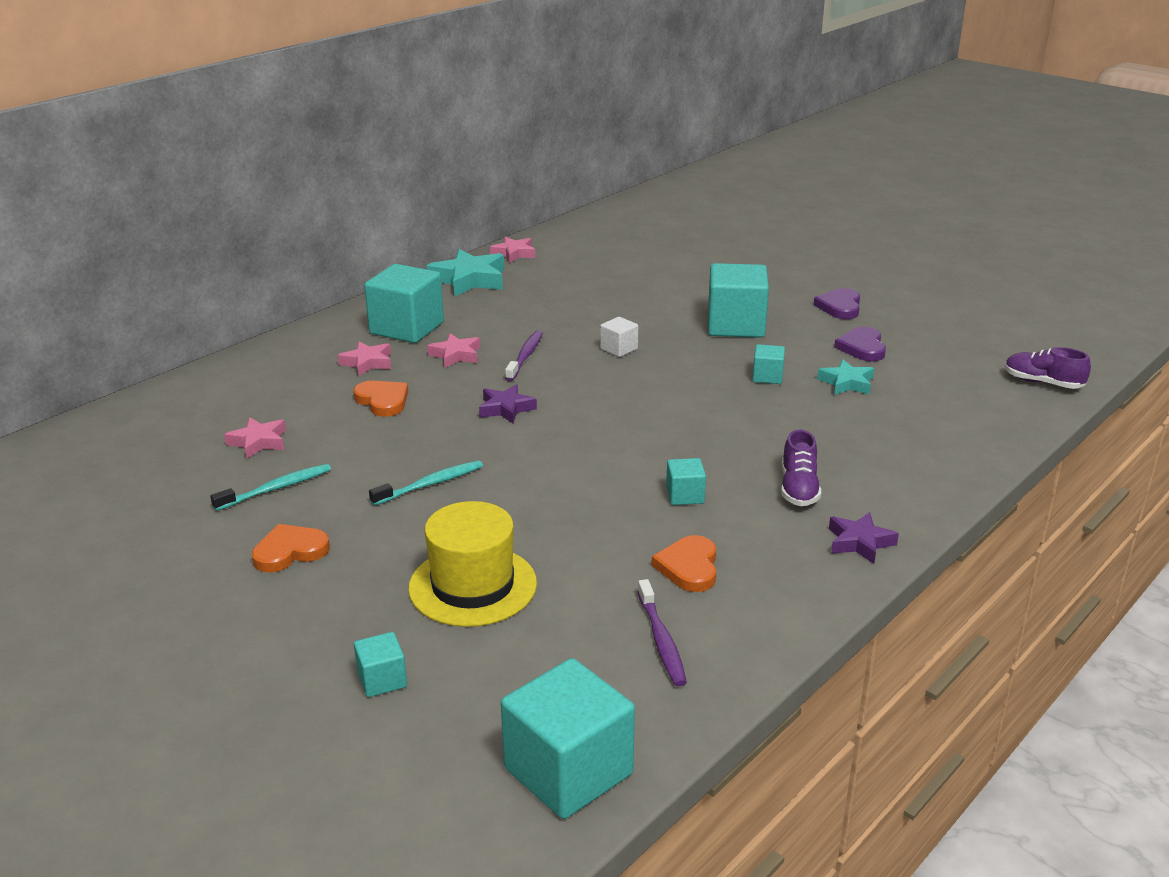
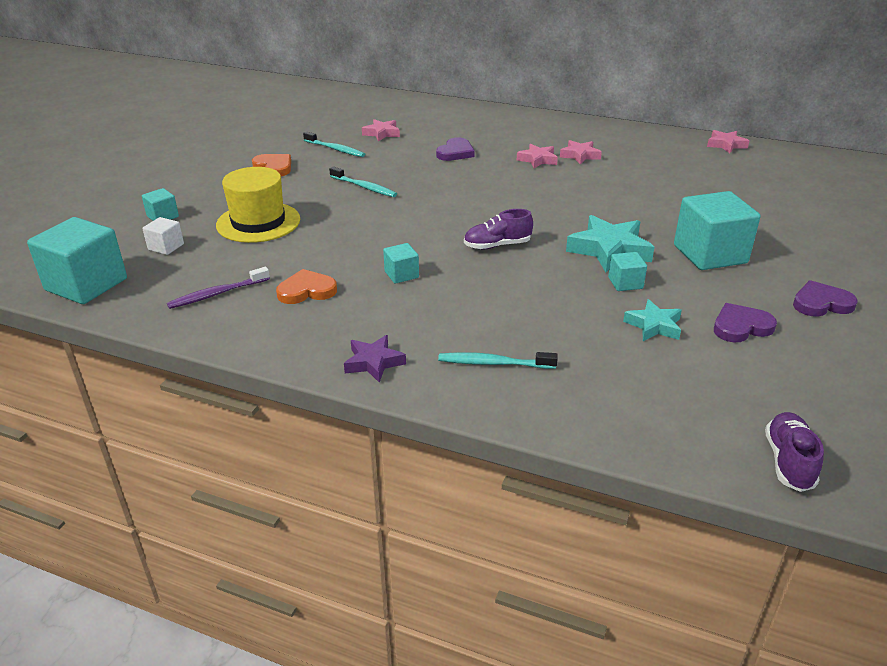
camera: 70 degrees right, 5 degrees up
(367, 363) = (500, 138): pink star -> pink star (580, 155)
(383, 401) = (455, 152): orange heart -> purple heart
(407, 328) = (560, 138): turquoise cube -> none
(469, 280) = (659, 140): turquoise star -> turquoise star (609, 250)
(506, 408) = (477, 190): purple star -> none
(525, 356) = (559, 181): purple toothbrush -> none
(619, 349) = (608, 212): white cube -> white cube (166, 247)
(798, 489) = (441, 323): purple shoe -> purple shoe (497, 245)
(882, 474) = (493, 363): none -> turquoise toothbrush

